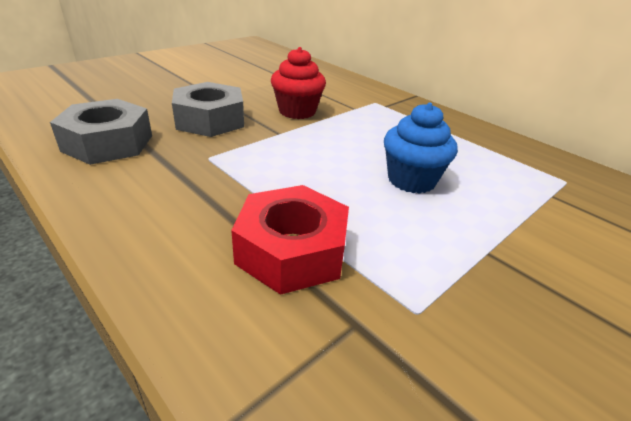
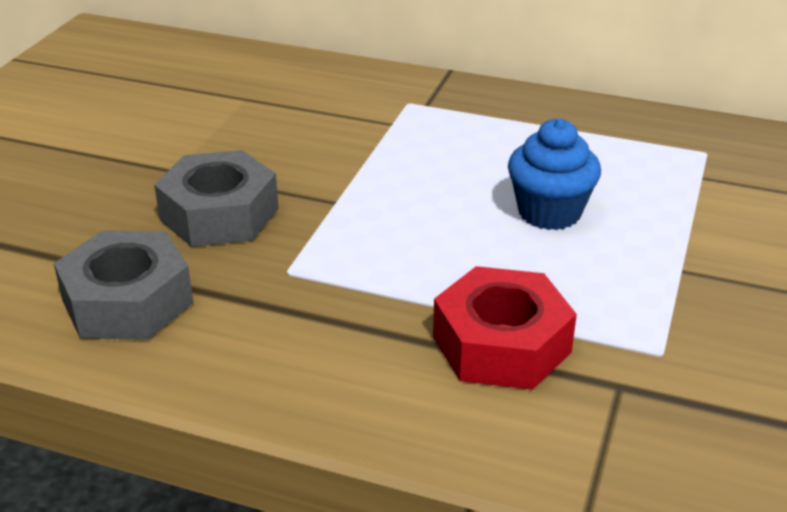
camera: 25 degrees left, 0 degrees up
(297, 111) = (321, 156): red cupcake -> none

